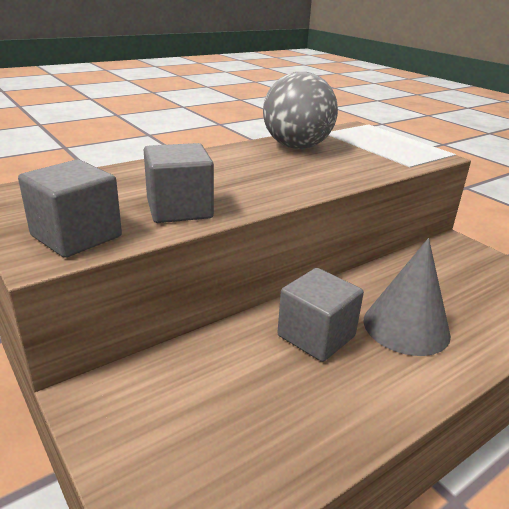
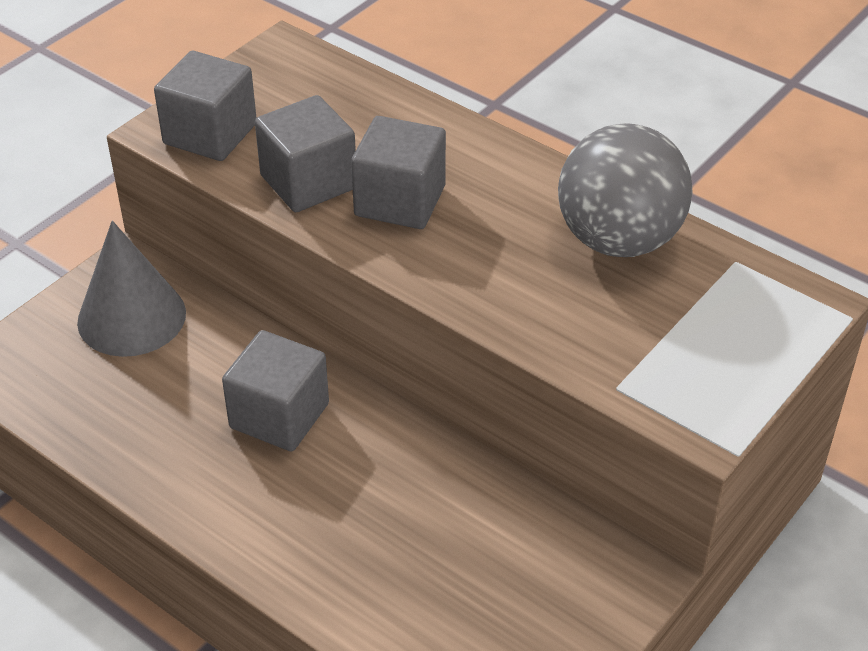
camera: 75 degrees right, 15 degrees up
(225, 186) = (400, 201): none -> grey cube
(406, 327) = (334, 505): grey cone -> grey cone (131, 317)

